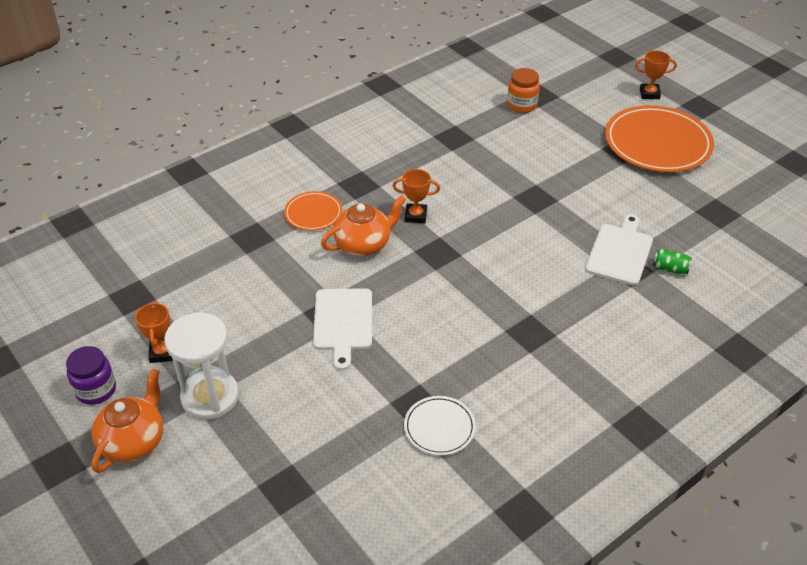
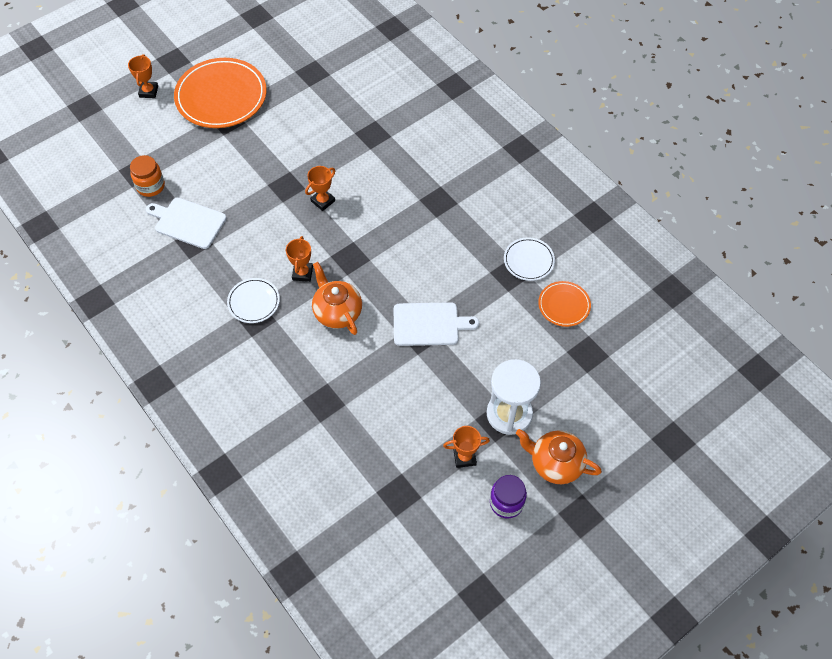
camera: 90 degrees left, 15 degrees up
(313, 213) = (294, 353): orange plate -> orange plate (564, 305)
(379, 182) = (253, 302): none -> white plate
(518, 228) = (323, 201): none -> orange trophy
(620, 252) = (354, 138): white cutting board -> white cutting board (188, 222)
(670, 268) = (373, 111): green can -> none

